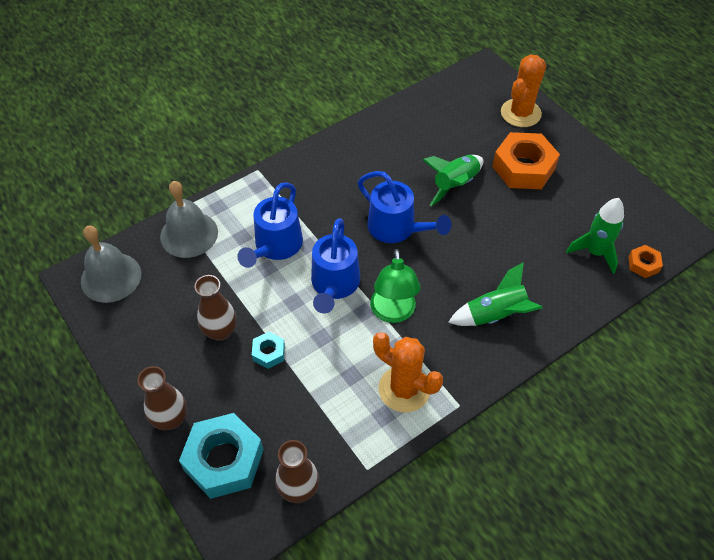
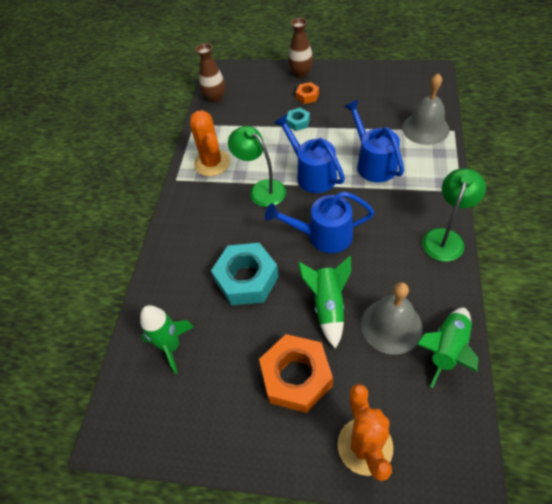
camera: 140 degrees right, 0 degrees up
(111, 277) = (421, 84): grey bell -> grey bell (391, 325)
(220, 331) = (333, 110): brown vase -> none
(224, 460) = (259, 81): turquoise nut -> turquoise nut (246, 279)
(320, 154) = (445, 237): none -> green lamp
(404, 389) = (212, 163): orange cactus -> orange cactus turned 75 degrees clockwise
(495, 315) = (201, 239): green rocket -> green rocket (447, 349)
(643, 264) = (126, 370): orange nut -> orange nut (307, 96)

